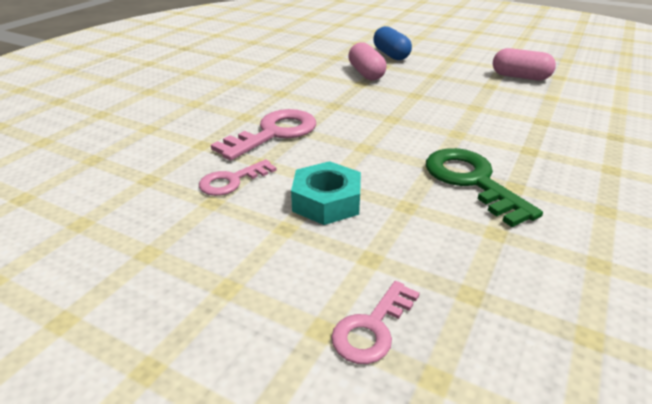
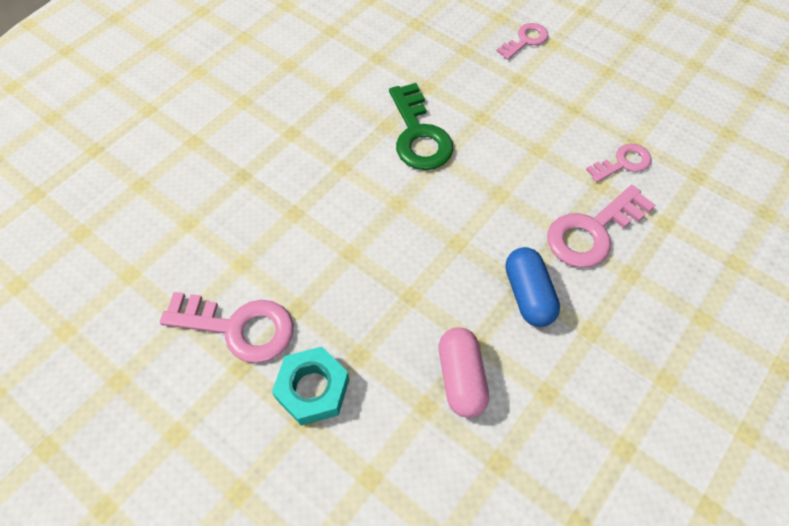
camera: 170 degrees left, 25 degrees up
(326, 201) = (543, 129): turquoise nut -> turquoise nut (313, 389)
(391, 55) = (399, 456): blue capsule -> blue capsule (528, 294)
(520, 77) = (239, 327): pink capsule -> pink key

